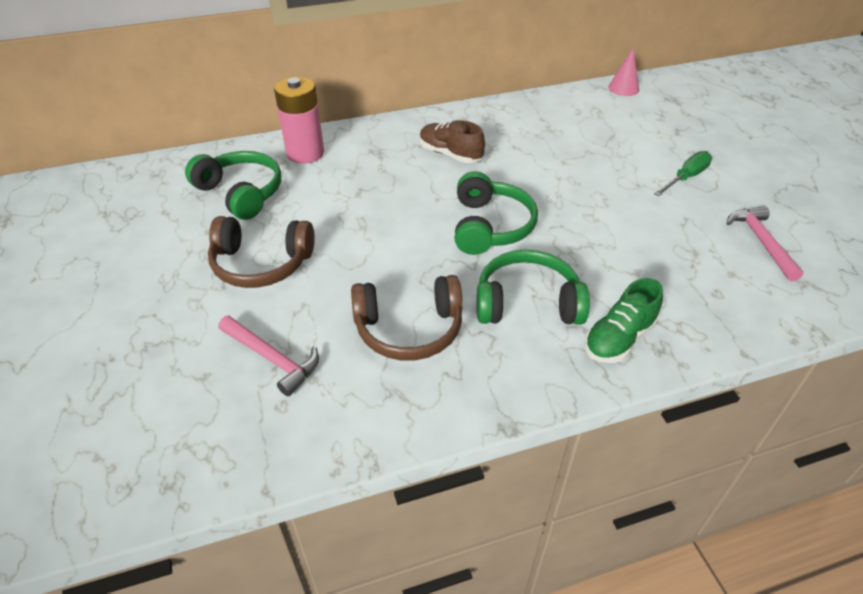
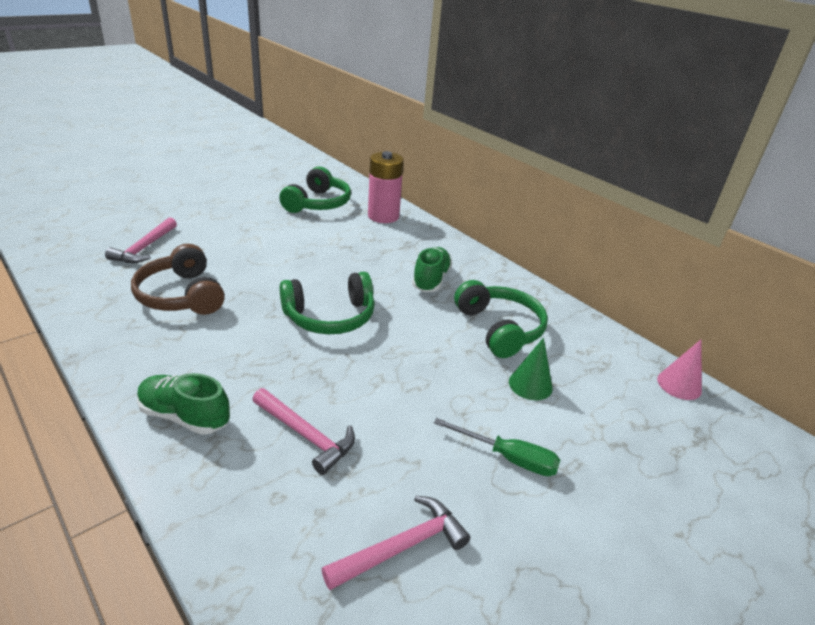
camera: 65 degrees right, 10 degrees down
(261, 264) = (241, 226): brown headphones -> none
(450, 154) = (431, 280): brown shoe -> green shoe
(527, 302) = (226, 351): green headphones -> green headphones (500, 328)
(612, 146) = (530, 384): none -> green cone
(653, 268) = (305, 435): none -> pink hammer

